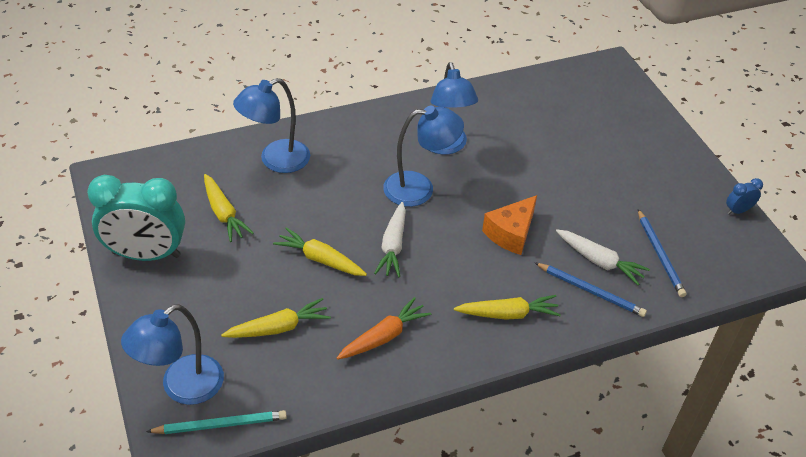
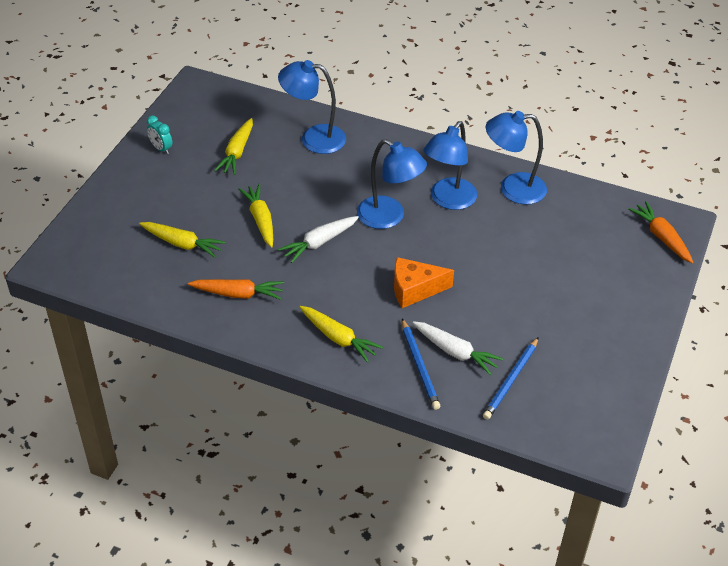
camera: 45 degrees right, 0 degrees up
(146, 254) = (161, 149): turquoise clock -> turquoise clock, size x0.42
(182, 387) = (87, 239): blue lamp -> blue lamp (512, 189)
(220, 424) = (82, 275): turquoise pencil -> none
(599, 261) = (455, 352): white carrot -> white carrot turned 45 degrees counterclockwise
(614, 83) = (661, 237): none -> orange carrot
(737, 211) = (628, 396): blue clock -> none

